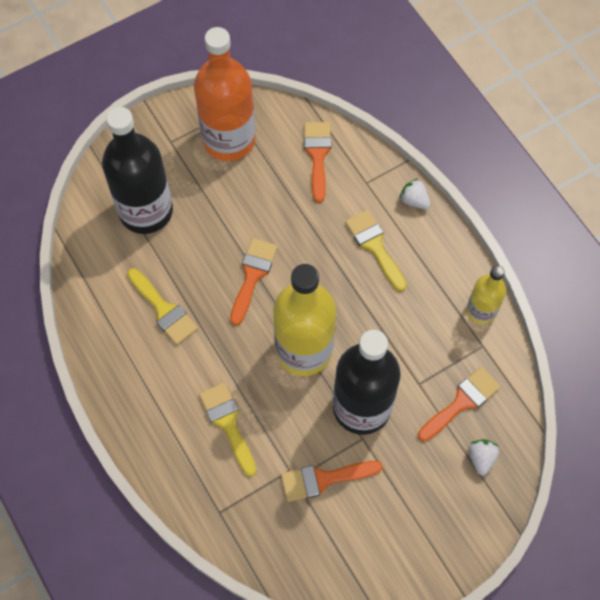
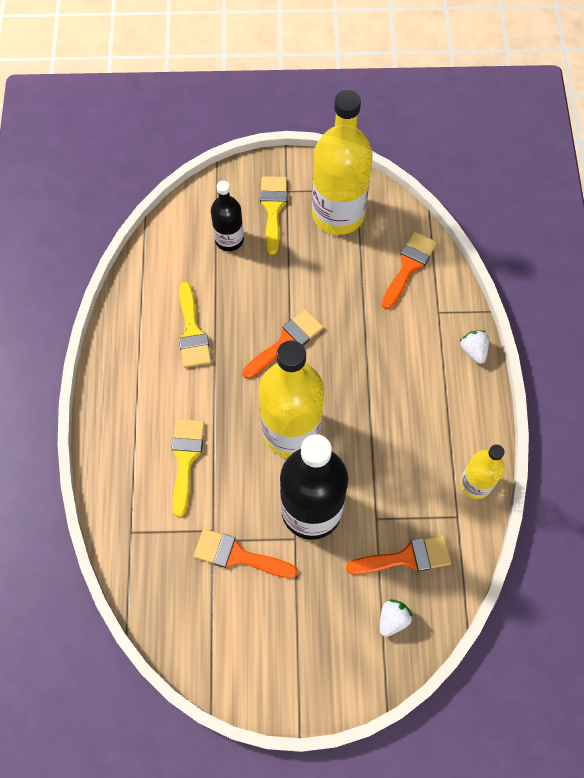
camera: 30 degrees right, 0 degrees up
(146, 211) = (229, 240): black bottle -> black bottle, size x0.54
(229, 140) = (338, 214): orange bottle -> yellow bottle
(375, 246) = (411, 373): yellow brush -> yellow brush (273, 209)

